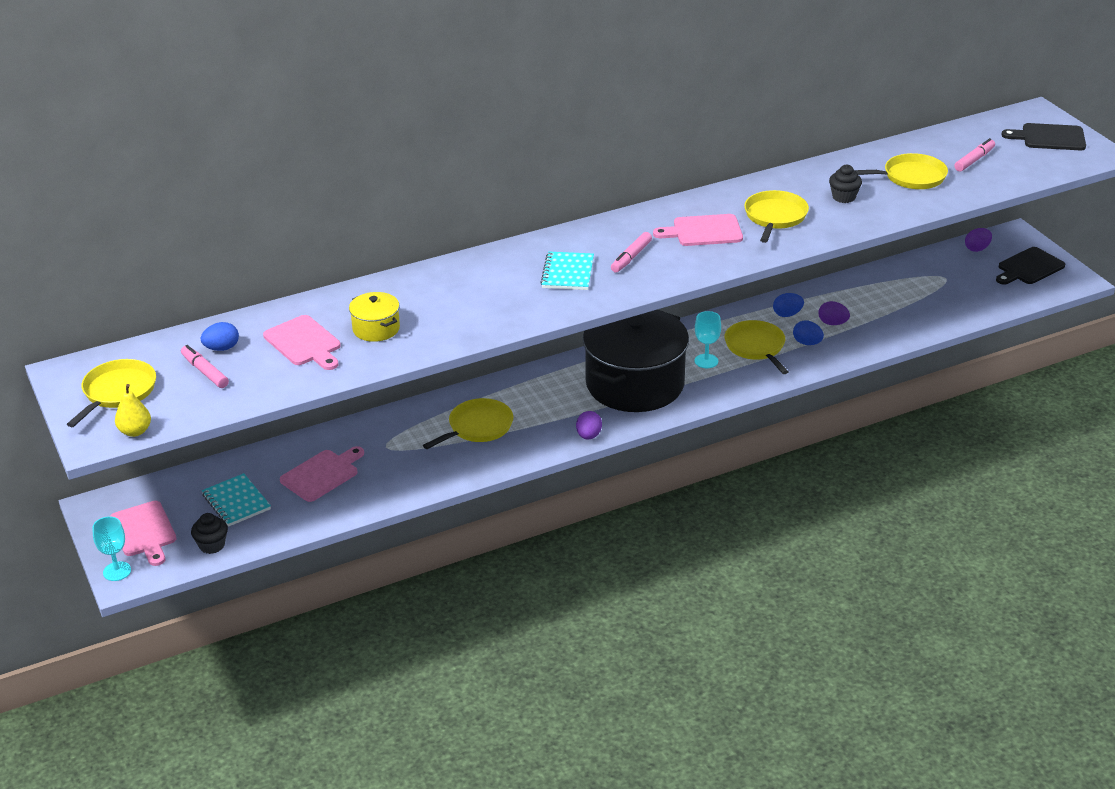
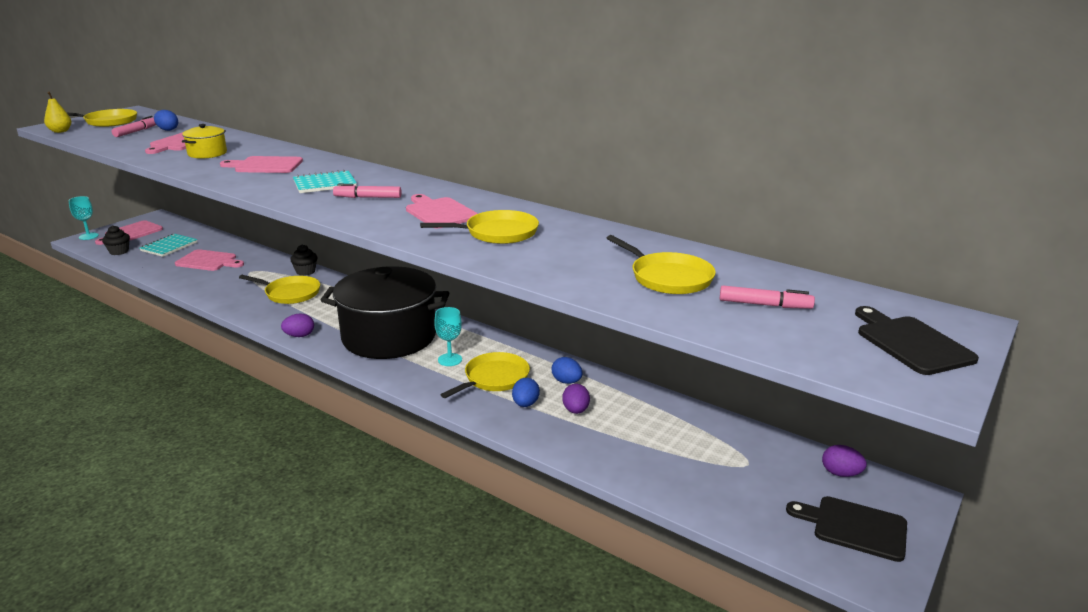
camera: 60 degrees right, 10 degrees down
(466, 297) = (266, 165): none -> pink cutting board
(844, 197) = (576, 254): black cupcake -> black cupcake (305, 272)

